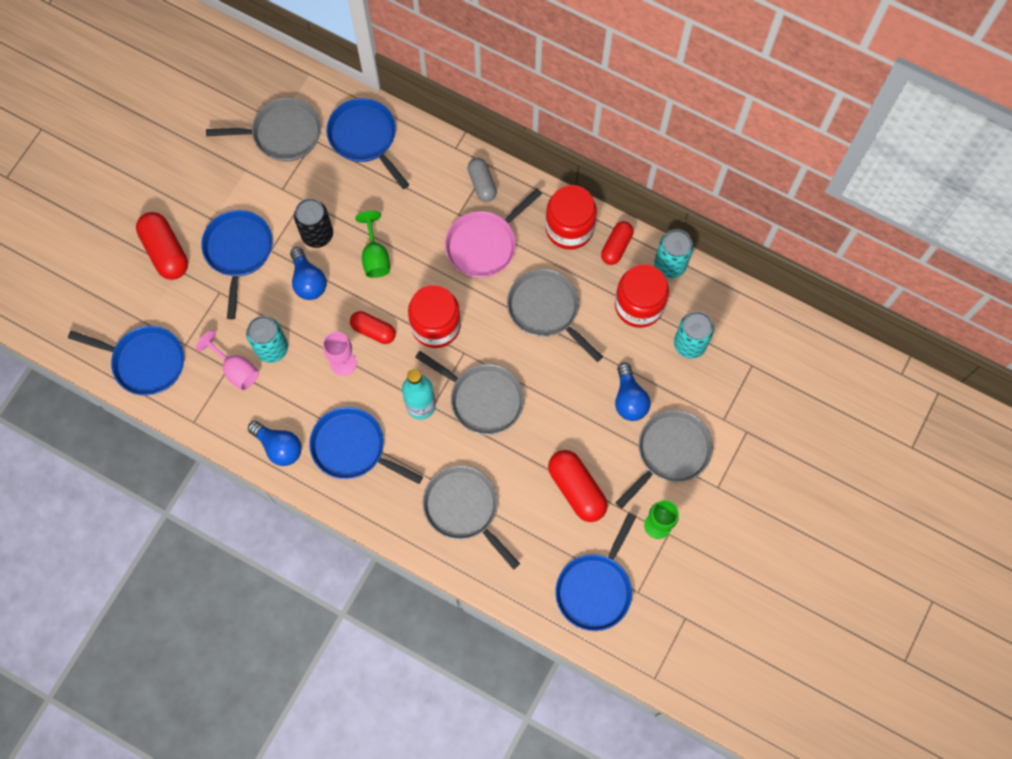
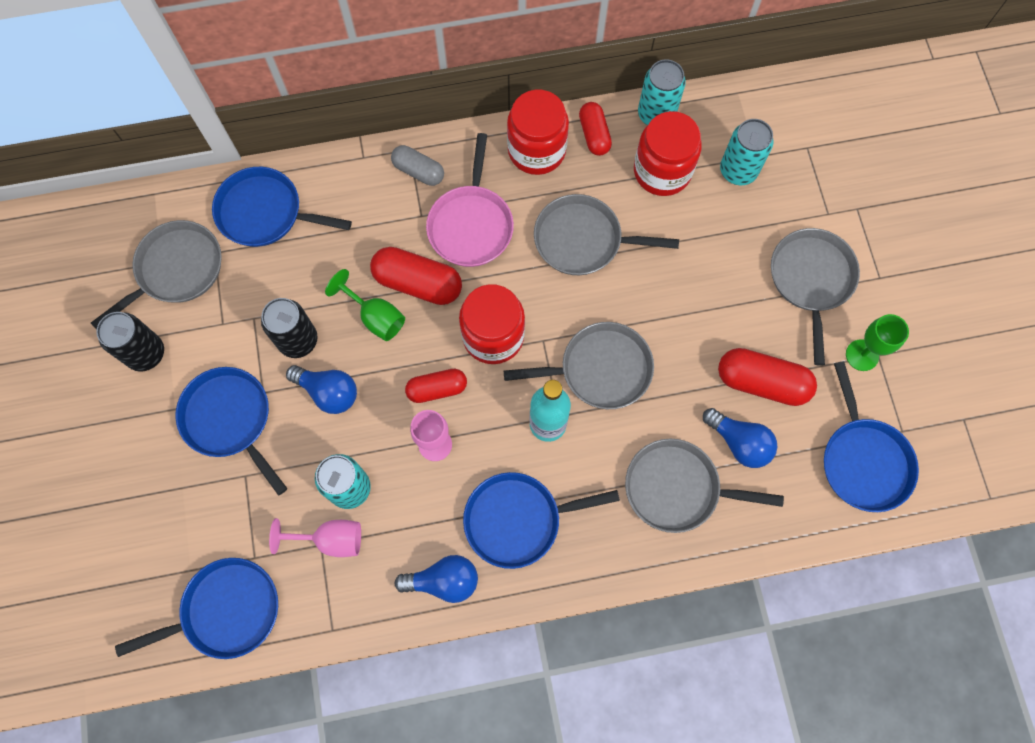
camera: 40 degrees left, 0 degrees up
(165, 251) = (151, 480): red capsule -> red capsule (418, 283)
(223, 172) = (146, 353): none -> black can
(629, 399) = (731, 261): blue light bulb -> blue light bulb (739, 442)

